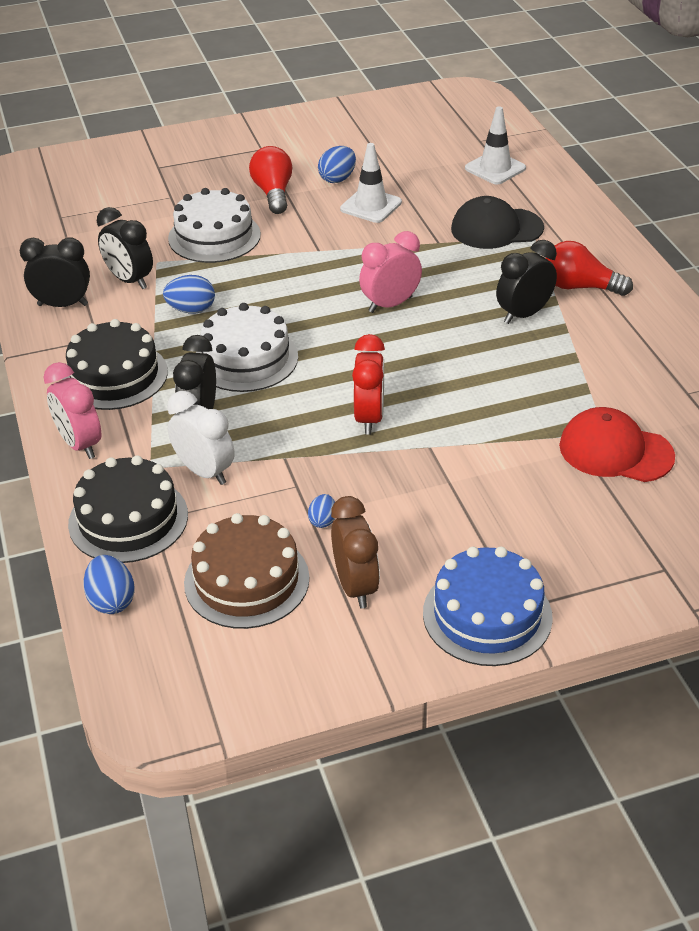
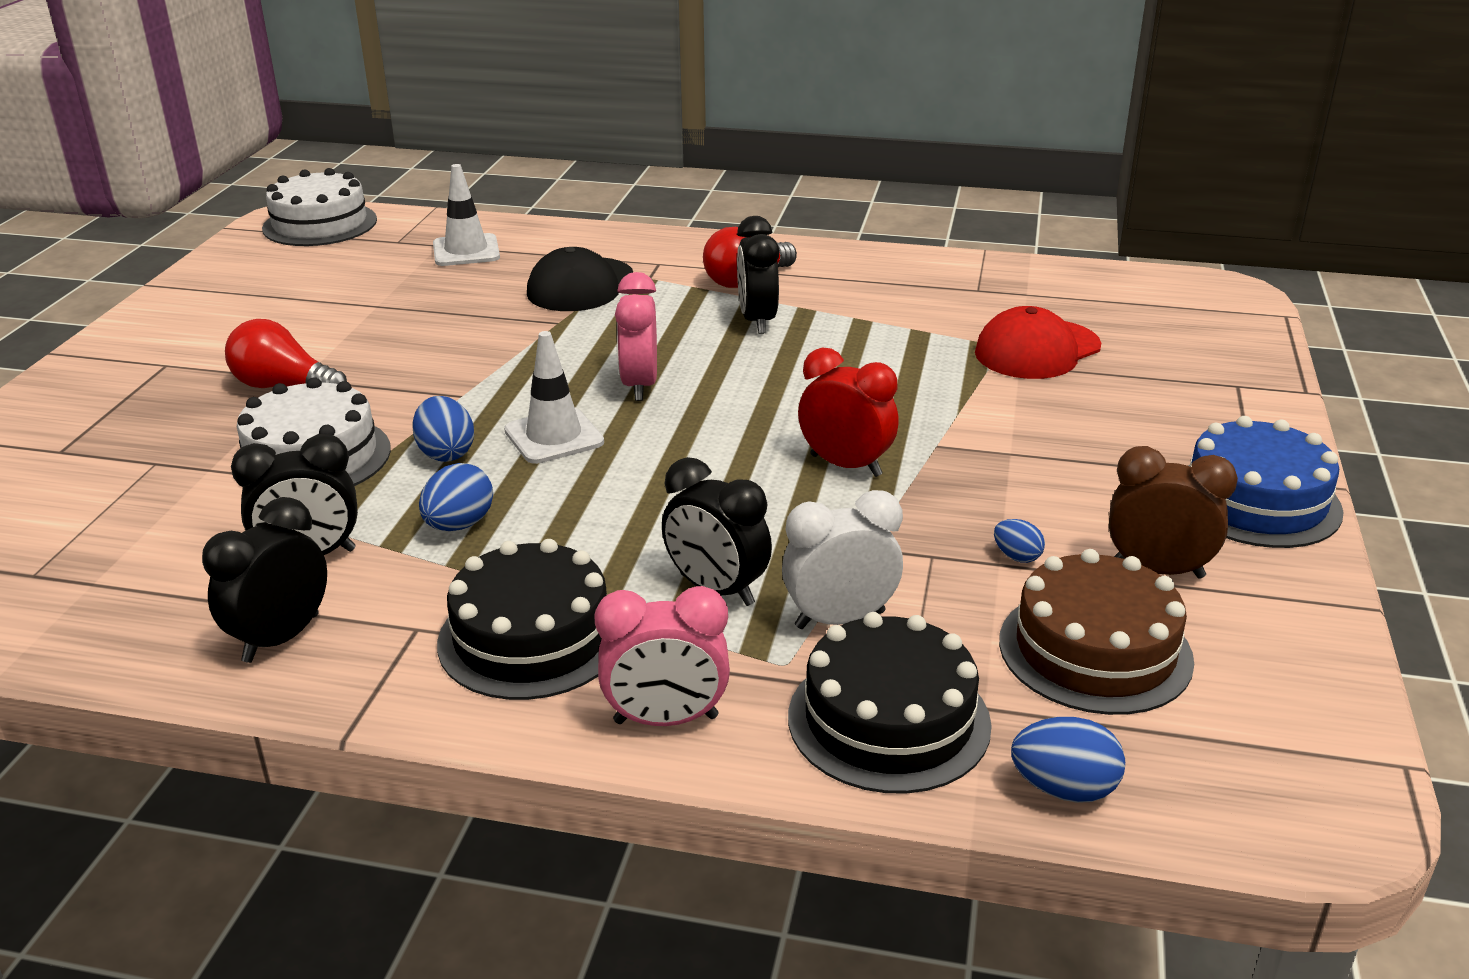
camera: 60 degrees left, 10 degrees down
(246, 358) = (626, 514): white cake -> white cake (320, 224)
(337, 179) = (328, 338): blue egg -> blue egg (446, 453)
(371, 206) = (421, 336): white traffic cone -> white traffic cone (554, 436)

